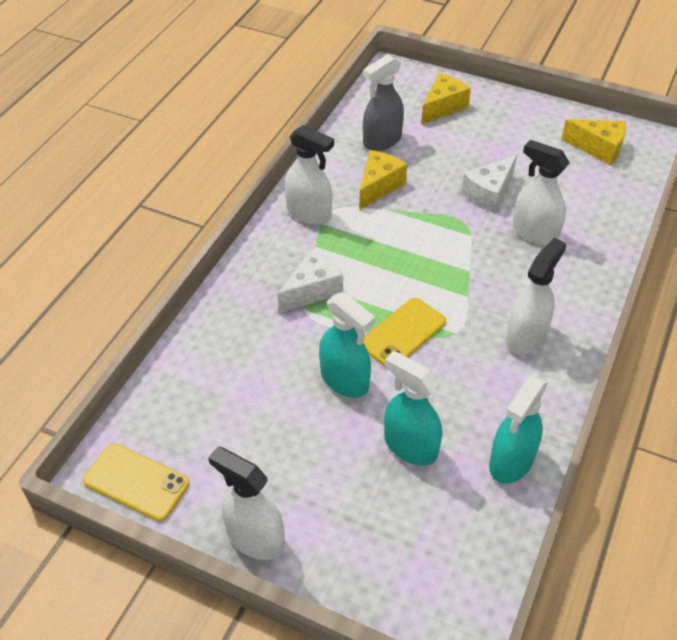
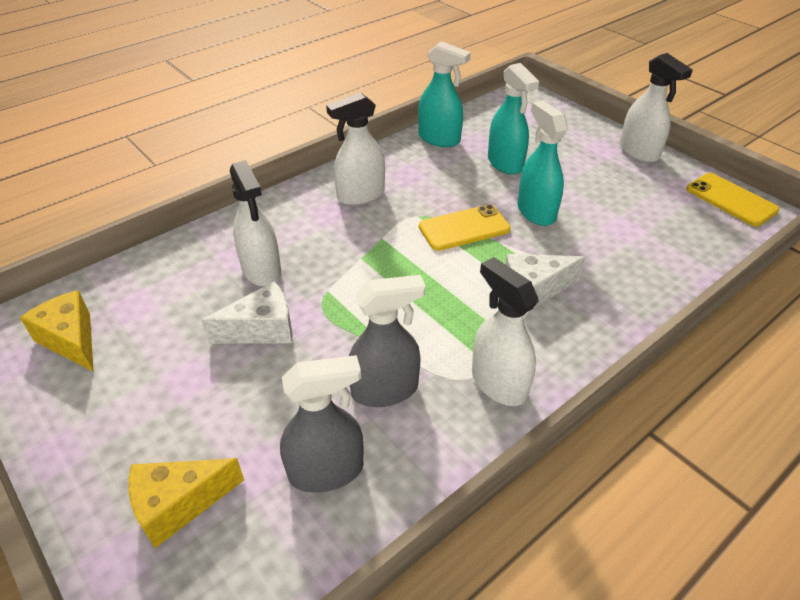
camera: 155 degrees left, 5 degrees down
(379, 186) = (385, 390): yellow cheese -> grey spray bottle
(511, 461) = (439, 139): turquoise spray bottle -> turquoise spray bottle turned 60 degrees clockwise

